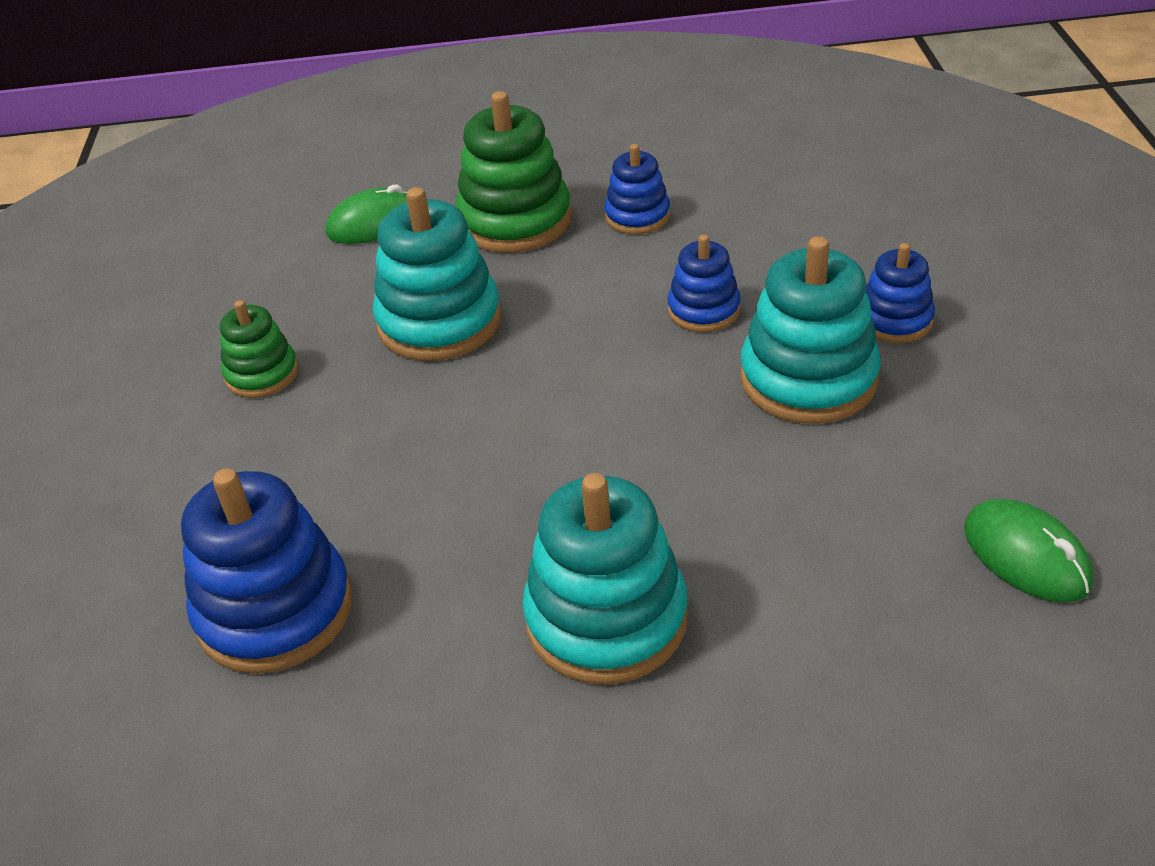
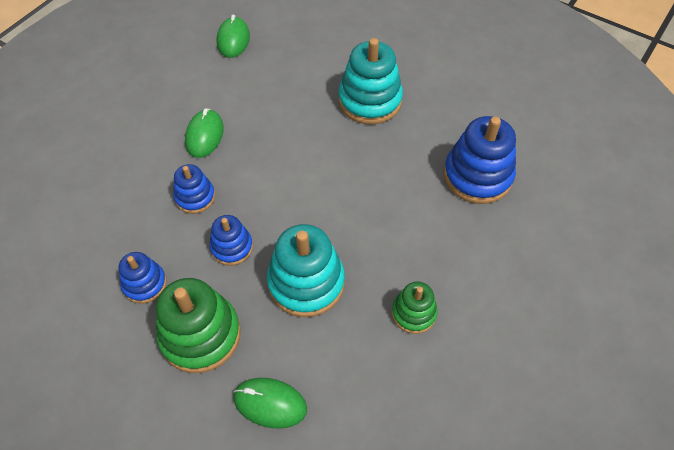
camera: 145 degrees left, 15 degrees up
(808, 379) = (204, 135): turquoise stacking toy -> green mouse
(894, 320) = (140, 136): blue stacking toy -> blue stacking toy (232, 247)

